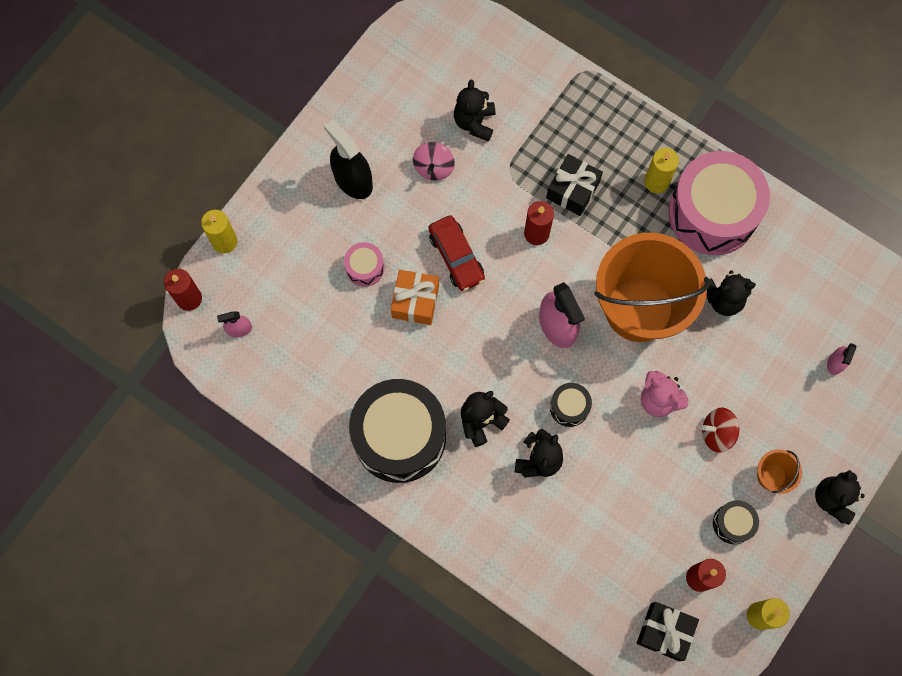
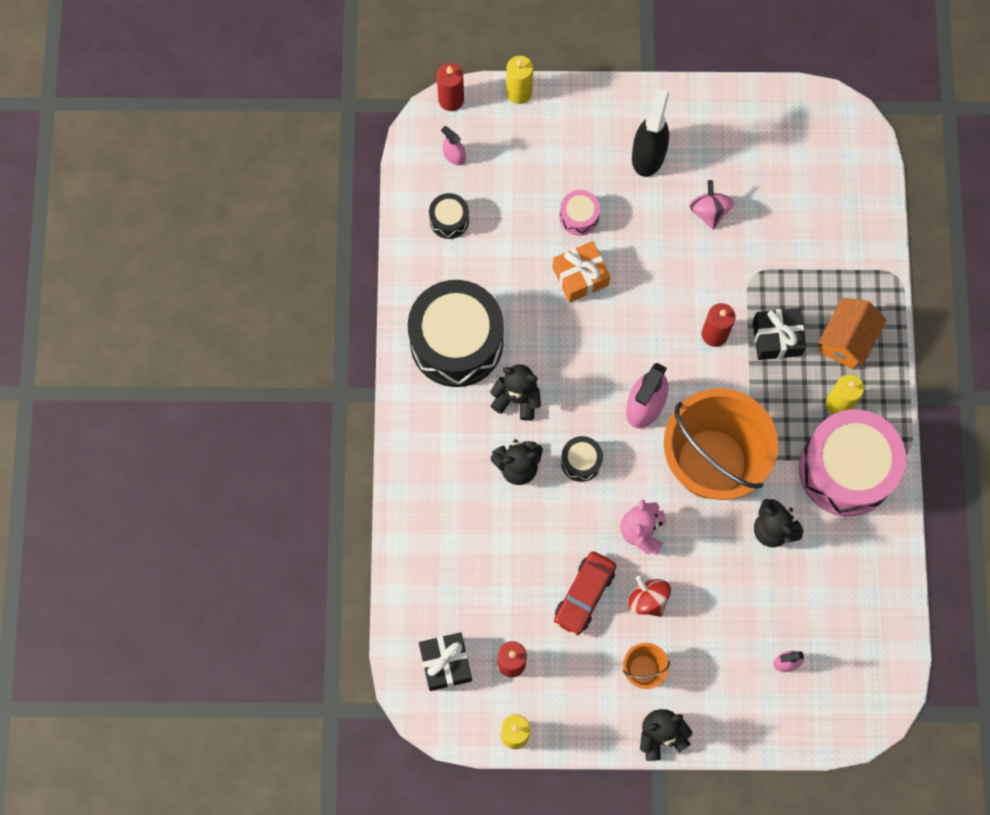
camera: 55 degrees right, 0 degrees up
(434, 167) = (709, 211): pink spinning top -> pink spinning top turned 105 degrees clockwise
(456, 257) = (644, 283): red car -> red car (584, 595)
(474, 122) = (776, 216): black teddy bear -> none
(610, 141) = (846, 341): none -> orange house
(733, 523) = (578, 662): black drum -> black drum (449, 220)

